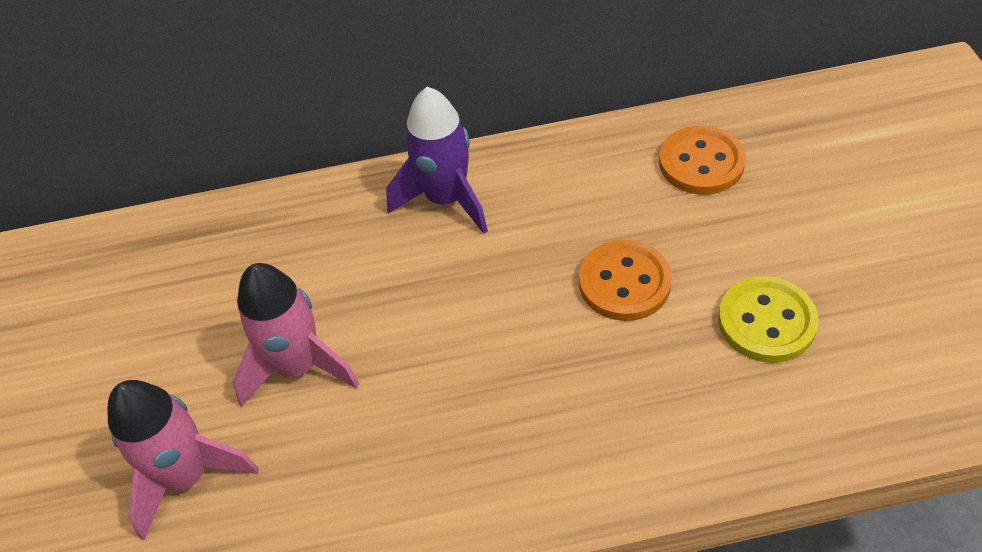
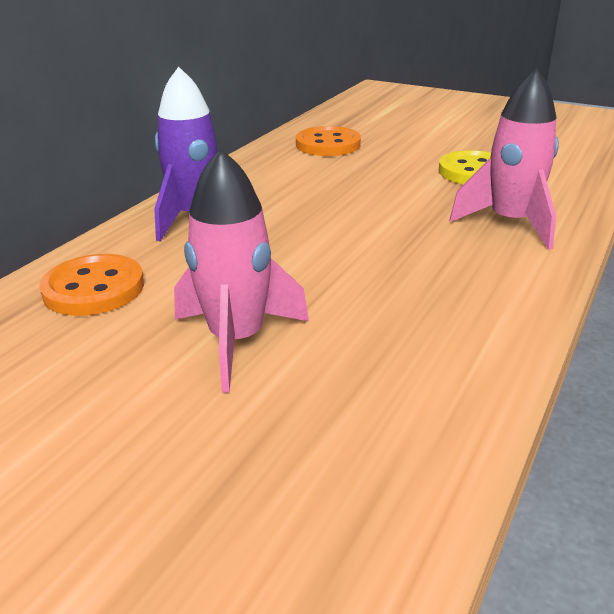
camera: 55 degrees left, 20 degrees down
(187, 476) = (261, 467): pink rocket -> pink rocket (510, 223)
(624, 283) = (380, 193): orange button -> orange button (94, 288)

